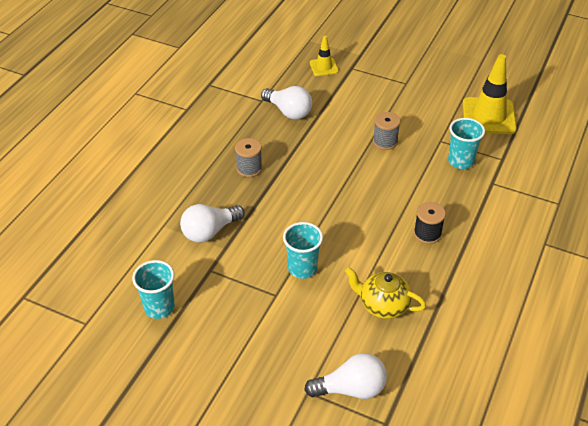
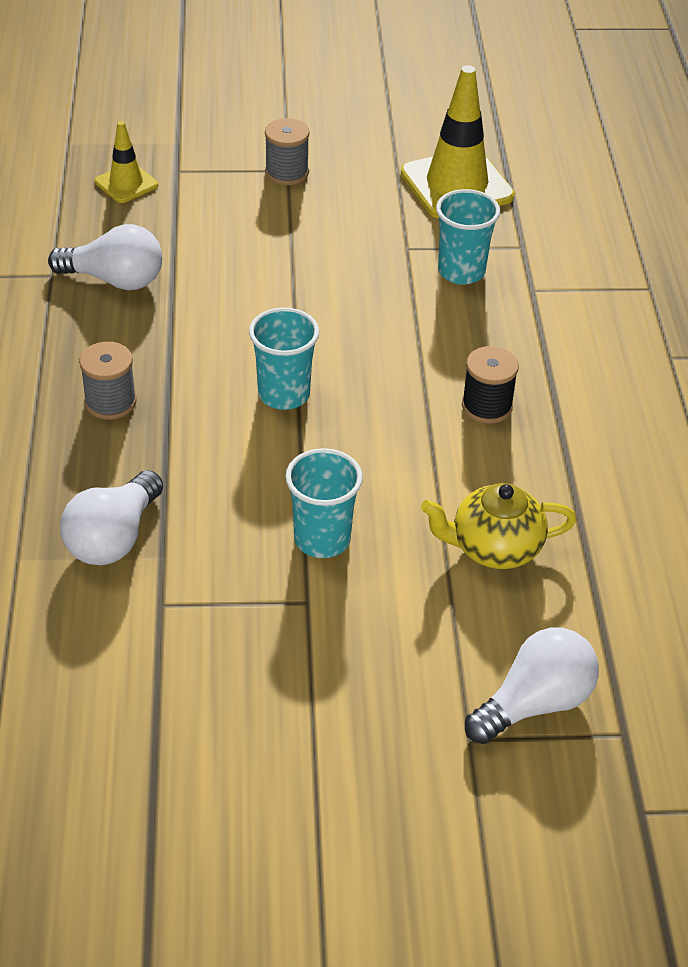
camera: 30 degrees left, 0 degrees up
(159, 307) = (111, 707): turquoise cup -> turquoise cup (284, 394)
(385, 141) = (318, 278): grey spool -> grey spool (287, 173)

